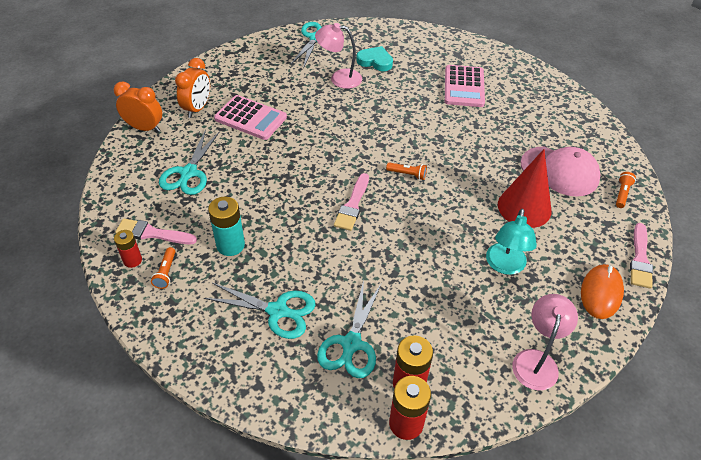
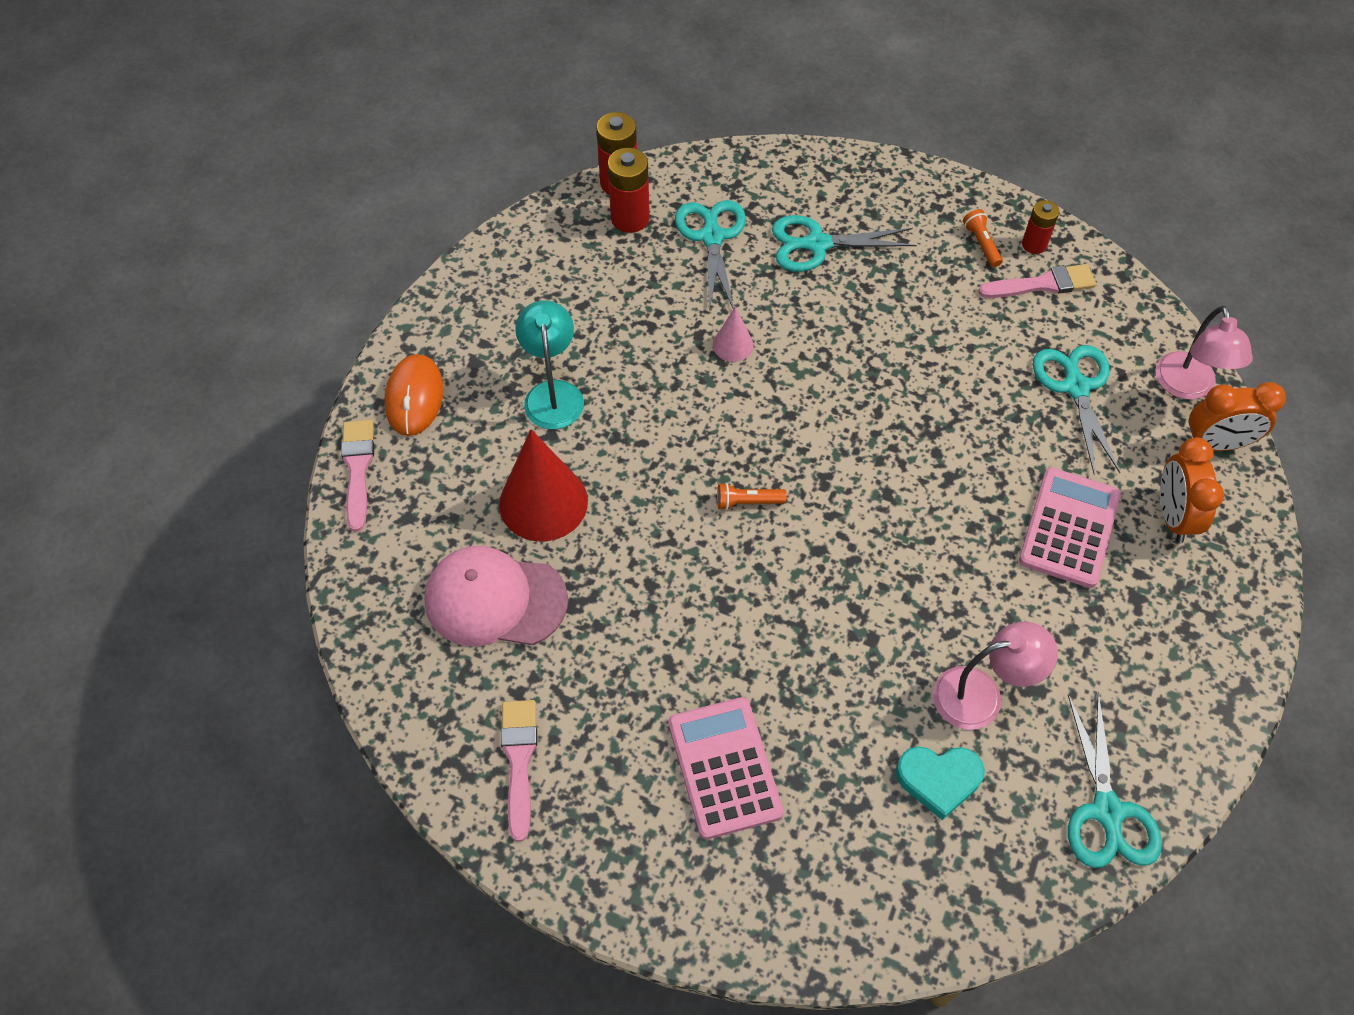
camera: 160 degrees right, 10 degrees up
(230, 245) = (931, 302): turquoise battery -> none
(250, 118) = (1069, 528): pink calculator -> pink calculator turned 105 degrees clockwise
(352, 205) = (804, 417): pink brush -> pink brush (519, 761)
(374, 259) = (733, 345): none -> pink cone
(536, 361) = (490, 286): pink lamp -> pink lamp (1187, 387)
(622, 194) = (384, 587): orange flashlight -> none

